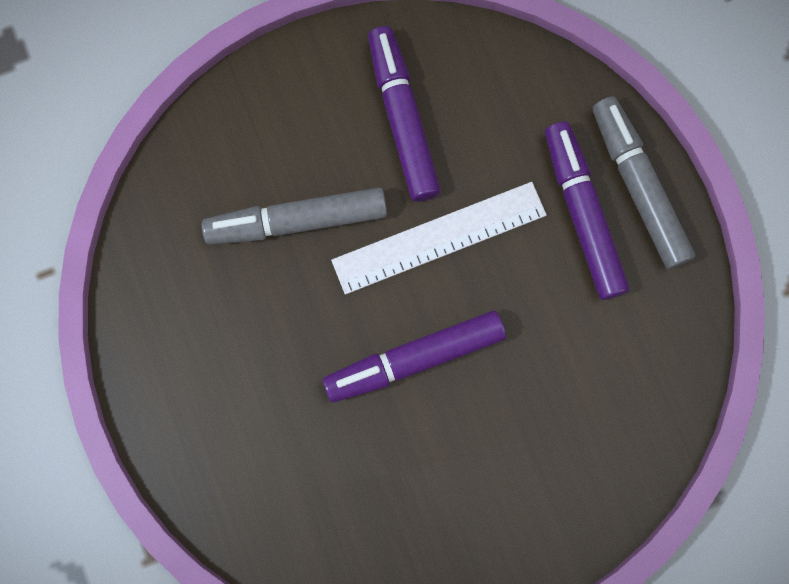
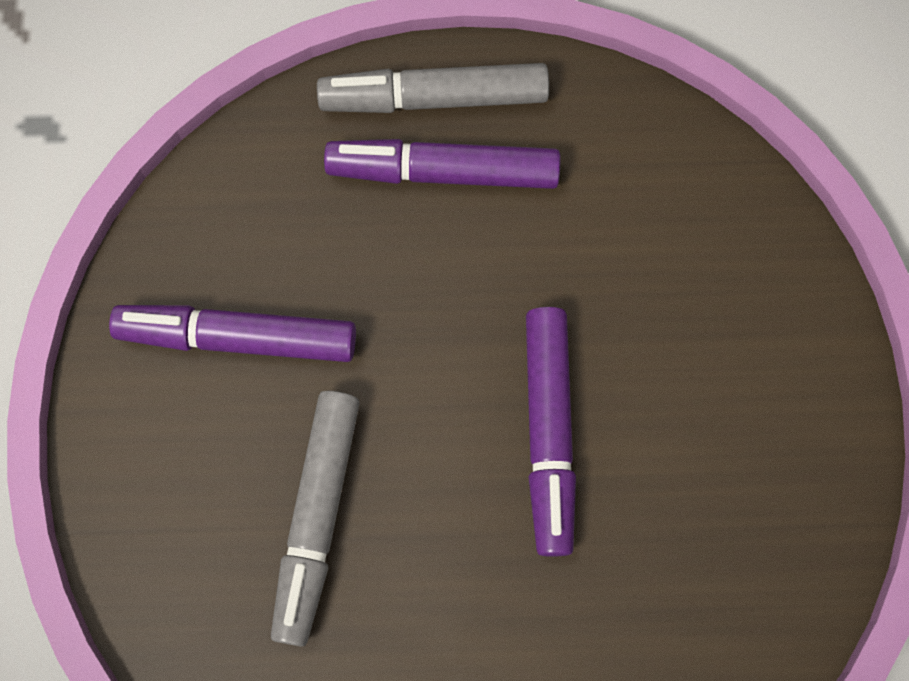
camera: 70 degrees left, 5 degrees down
(439, 238) = (408, 348): white ruler -> none

